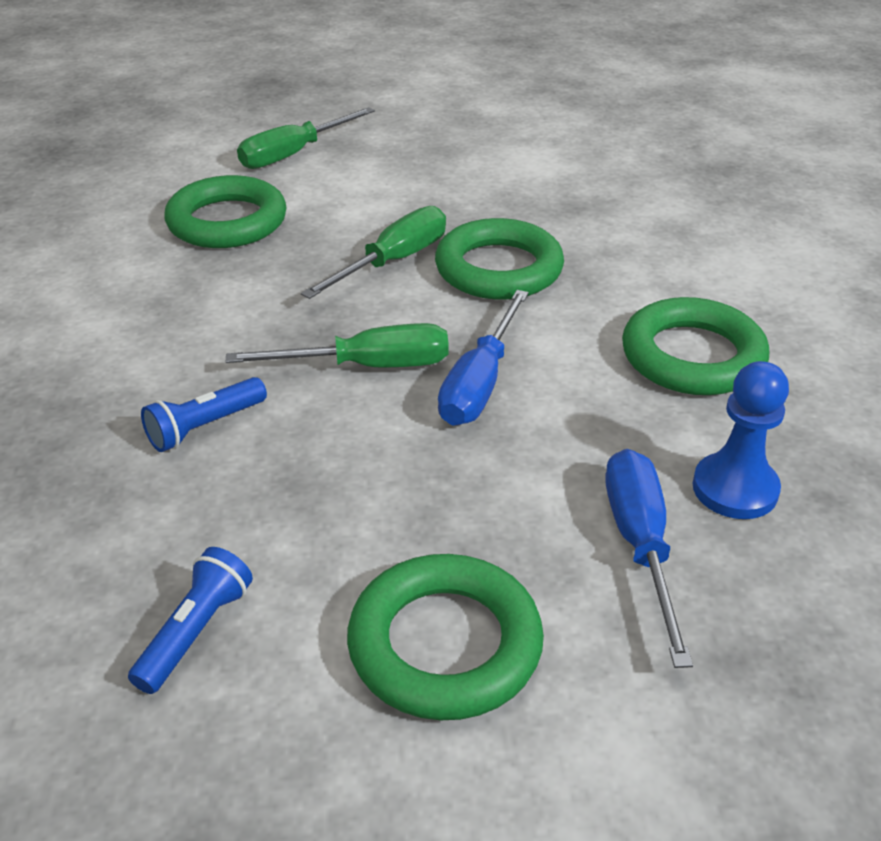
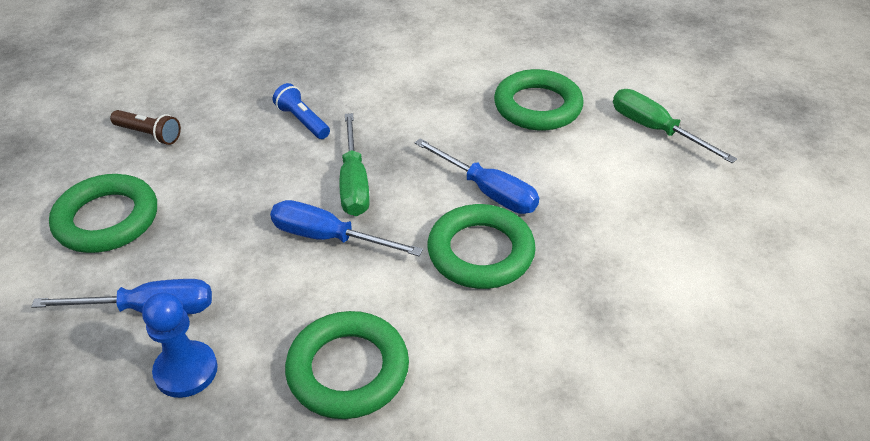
camera: 90 degrees right, 5 degrees up
(195, 632) = (149, 134): blue flashlight -> brown flashlight
(393, 261) = (488, 191): green screwdriver -> blue screwdriver

